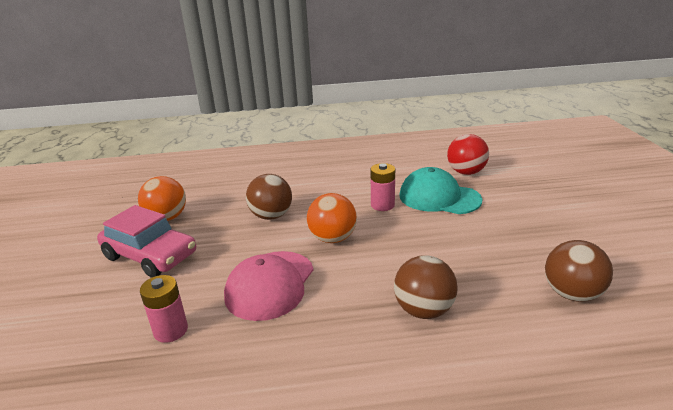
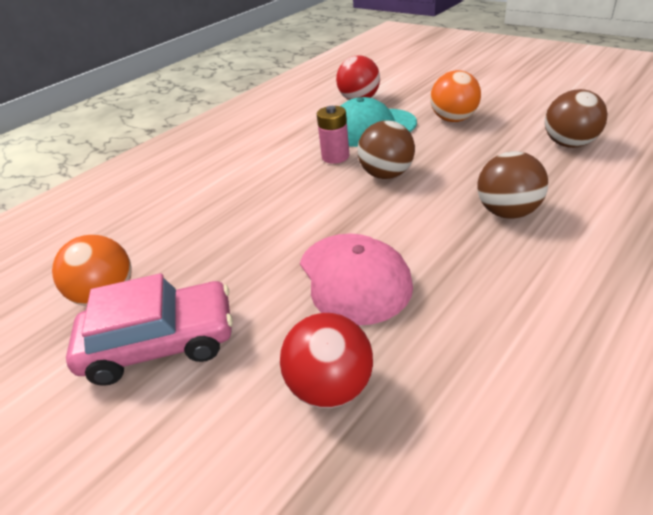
camera: 40 degrees left, 10 degrees up
(171, 330) = (330, 386): pink battery -> red ball
(271, 216) = (241, 222): brown ball -> brown ball (386, 174)
(333, 238) = (340, 206): orange ball -> orange ball (453, 119)

